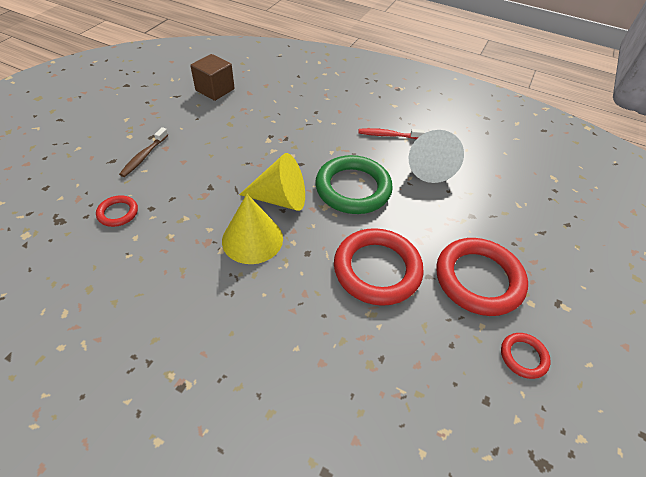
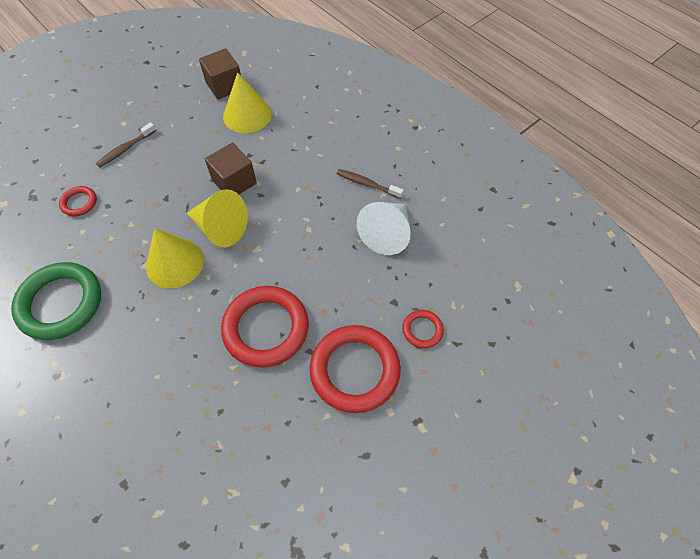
camera: 25 degrees right, 10 degrees up
(249, 107) = (247, 115): none -> yellow cone
(270, 159) = (234, 182): none -> brown cube
(353, 188) = (294, 237): green ring -> green ring (61, 303)
(388, 135) = (367, 184): red toothbrush -> brown toothbrush
(523, 356) = (345, 458): red ring -> red ring (422, 330)

